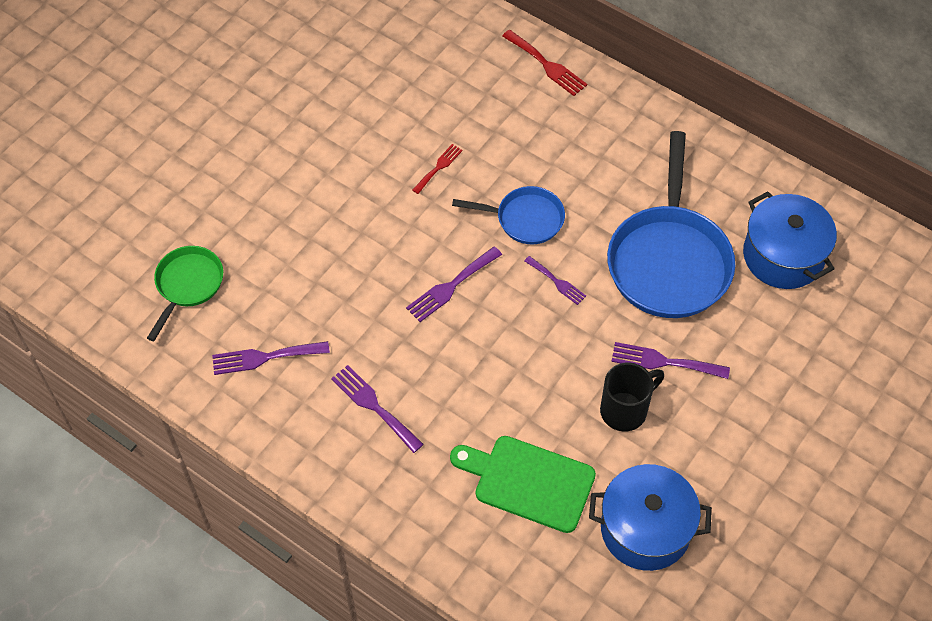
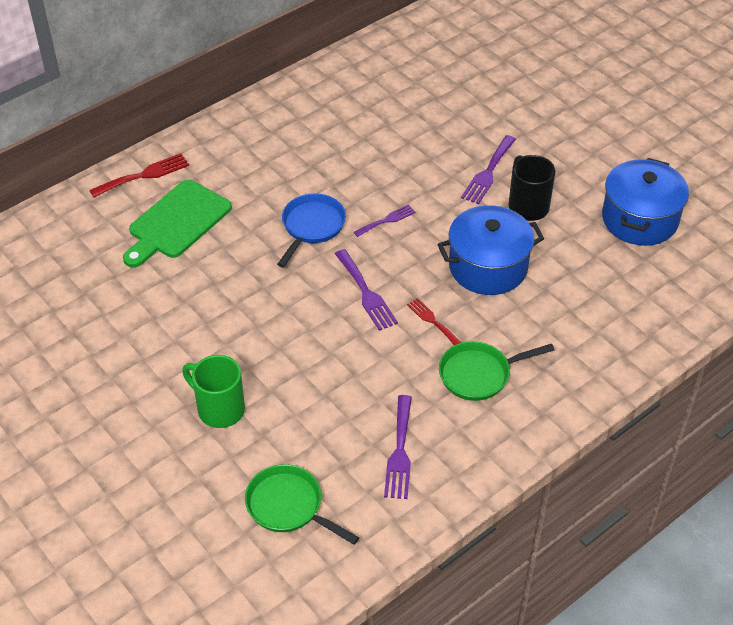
camera: 75 degrees left, 10 degrees down
(279, 206) = (219, 409): none -> green mug
(374, 406) = (479, 374): purple fork -> green pan
(438, 167) = (227, 275): red fork -> red fork (432, 321)
(528, 482) = (582, 281): green cutting board -> green cutting board (176, 222)
(669, 260) = (390, 147): blue pan -> none
(783, 256) = (410, 81): blue pot -> blue pot (488, 267)

